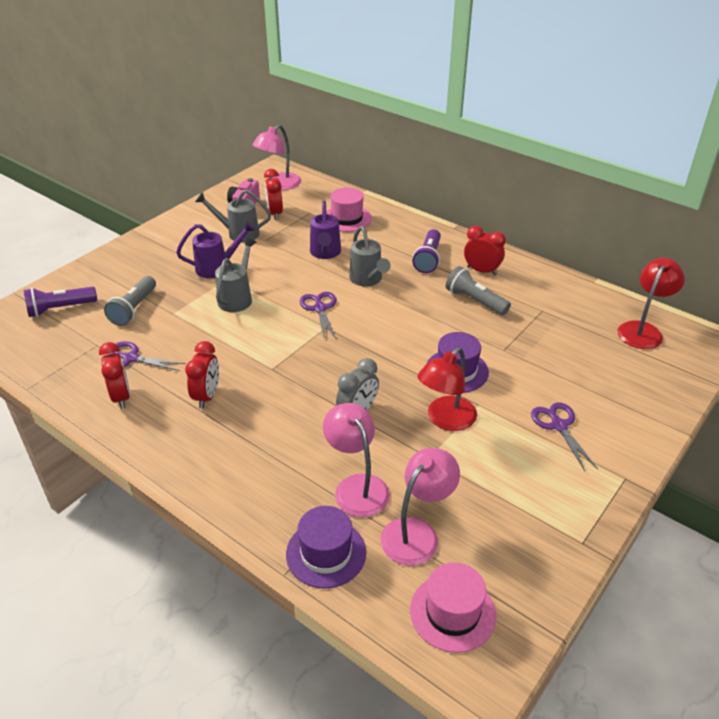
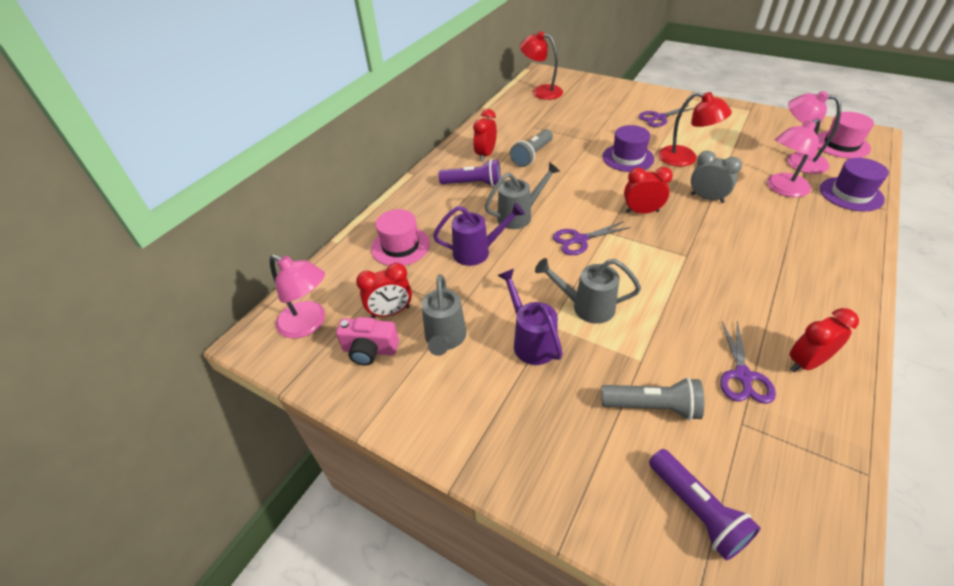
camera: 95 degrees left, 5 degrees up
(207, 396) = (754, 292): red clock -> red clock (642, 212)

